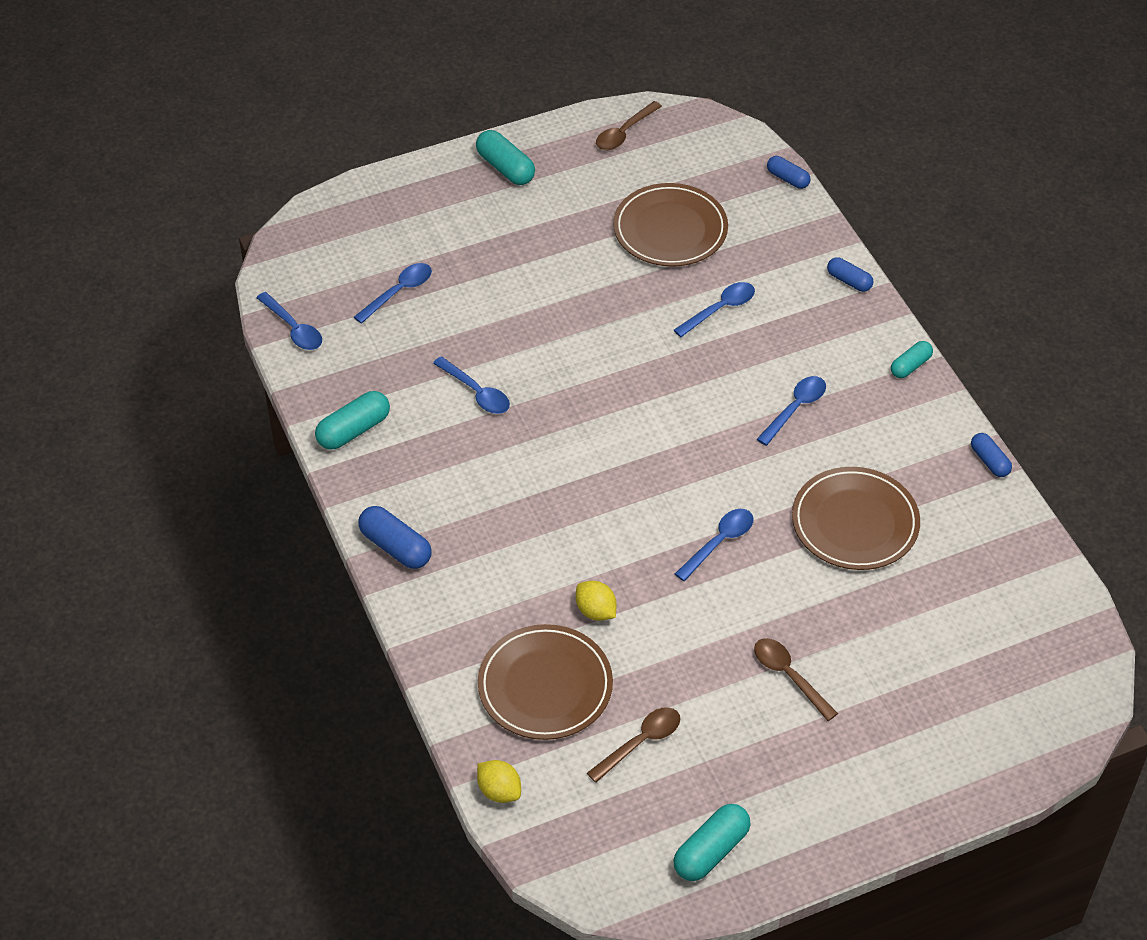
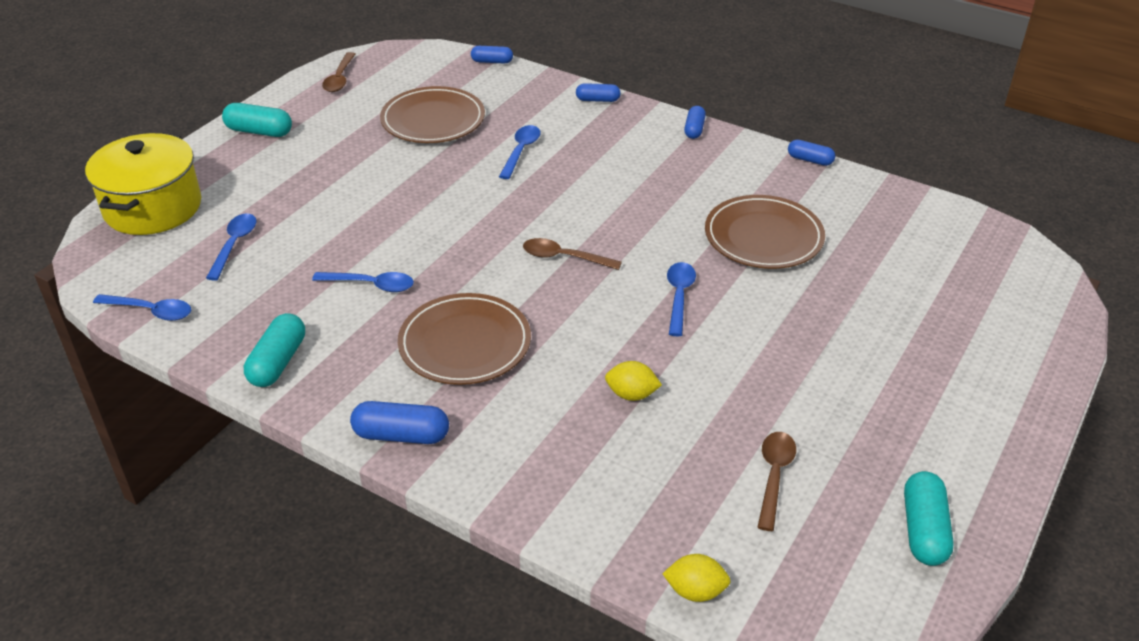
camera: 35 degrees left, 10 degrees down
(361, 216) = (153, 207): none -> yellow pot
(545, 686) = (647, 476): brown plate -> brown plate (465, 343)
(789, 676) = (833, 361): brown spoon -> brown spoon (564, 257)
(795, 409) = (642, 187): blue spoon -> none
(910, 366) = (694, 129): turquoise capsule -> blue capsule

